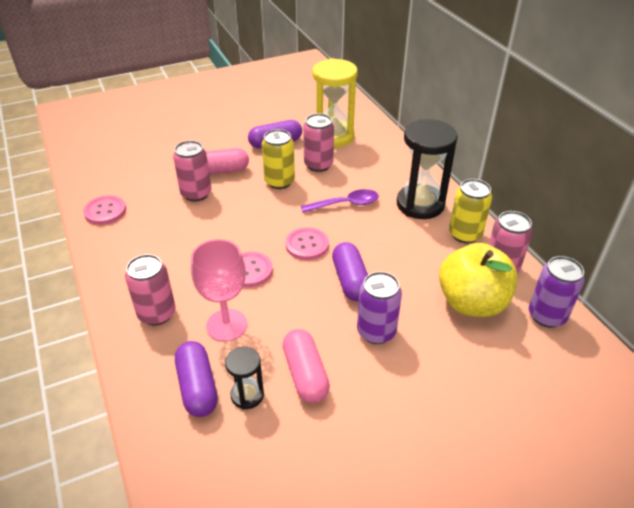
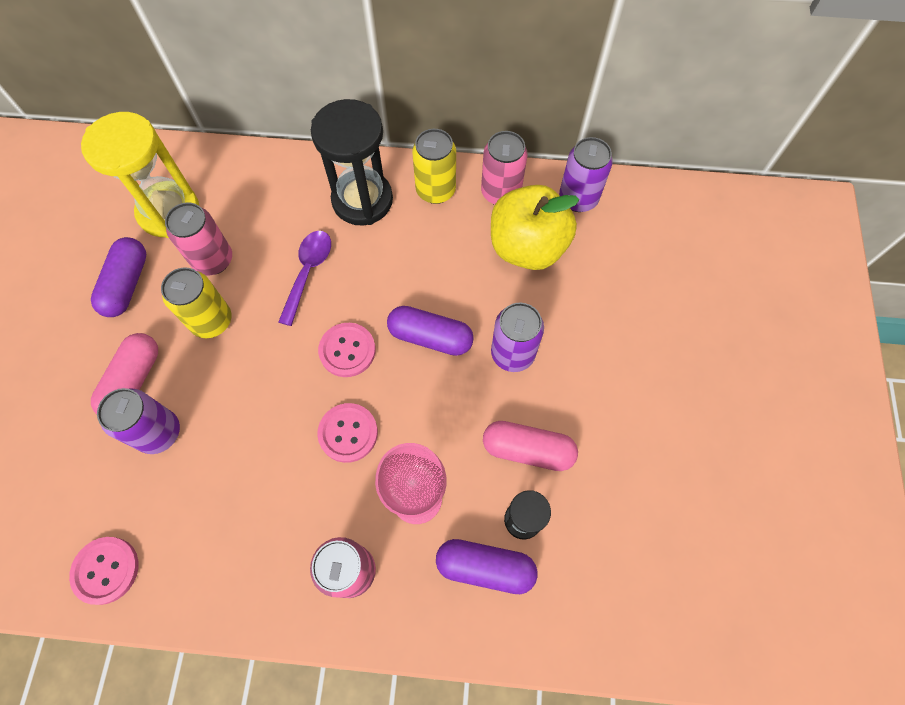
camera: 60 degrees left, 25 degrees up
(196, 194) = (159, 432): pink can -> purple can

